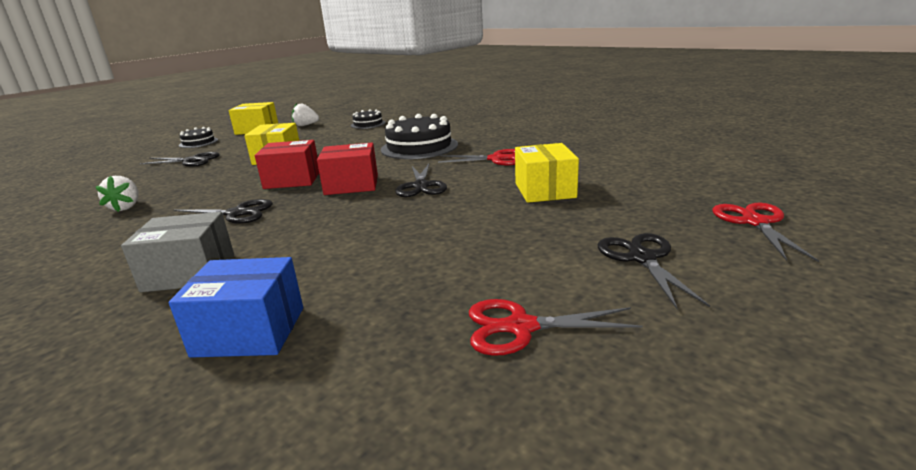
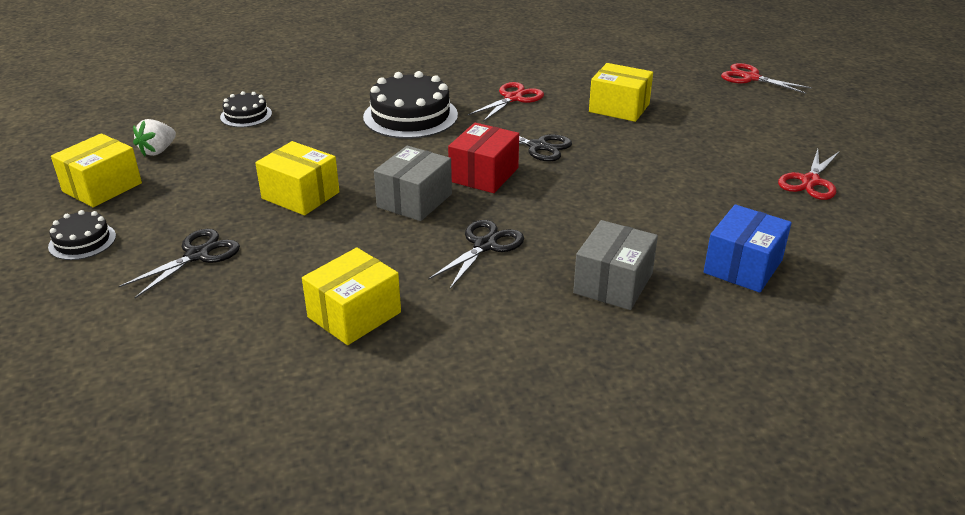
camera: 60 degrees left, 10 degrees up
(126, 207) = (354, 315): white strawberry -> yellow box
(292, 180) = (414, 200): red box -> grey box
(642, 258) = (763, 123): black scissors -> none

